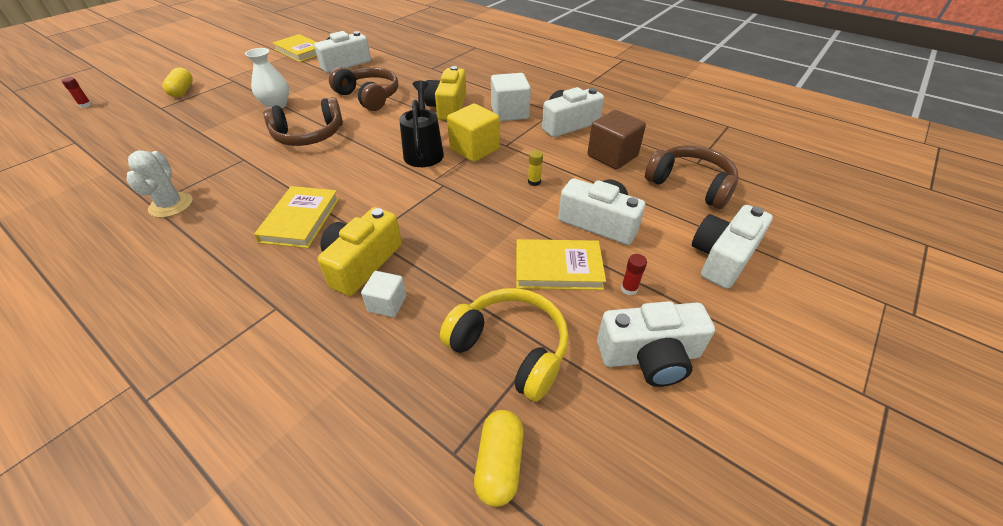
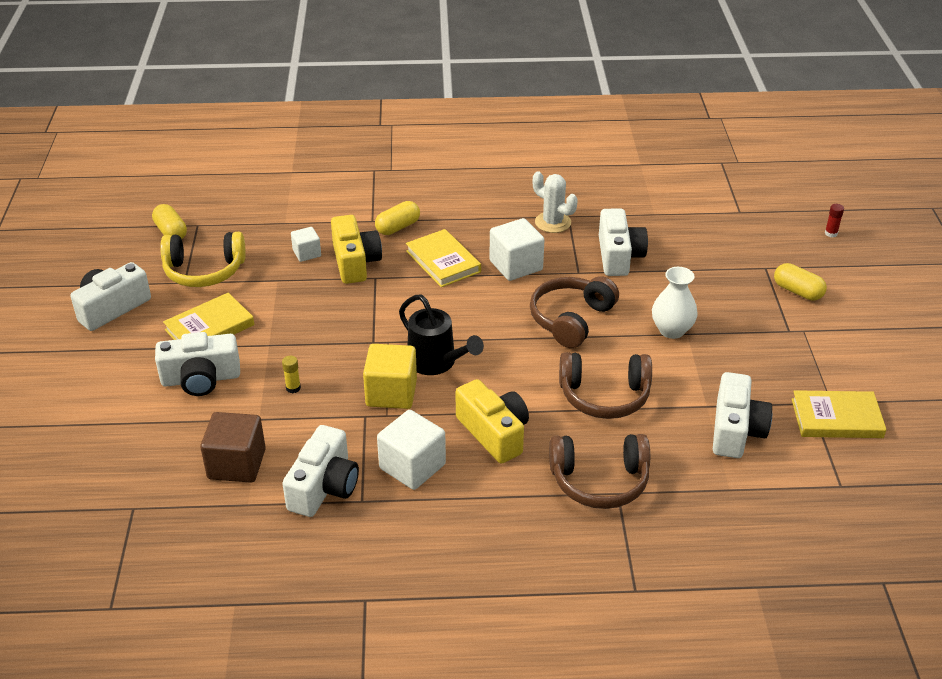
camera: 140 degrees right, 5 degrees down
(265, 186) = (516, 265): none -> white cube
(271, 281) = (398, 227): none -> yellow capsule
(629, 289) = (145, 339): red glue stick -> none
(690, 185) = (130, 468): brown headphones -> brown headphones (599, 481)
(722, 258) = (77, 401): white camera -> white camera (618, 256)

